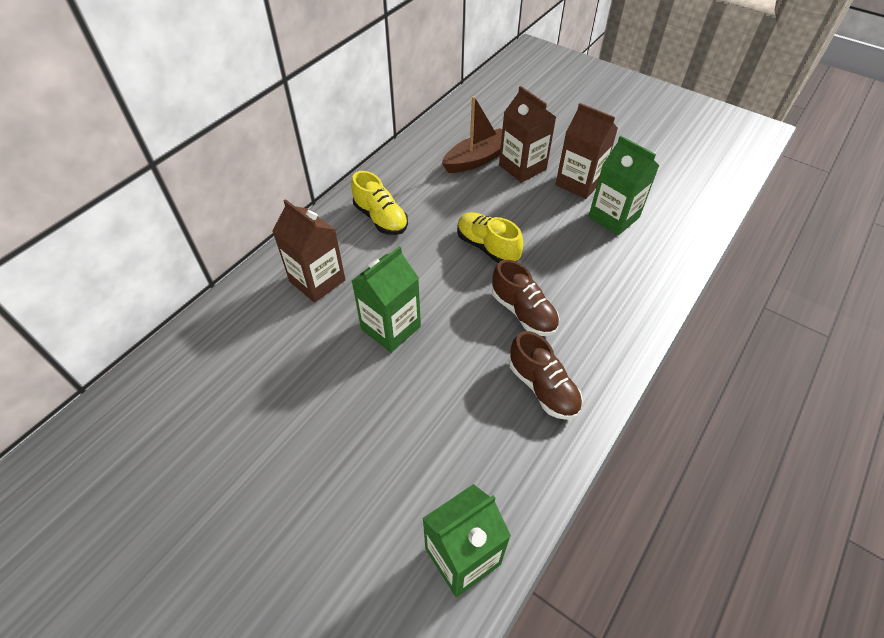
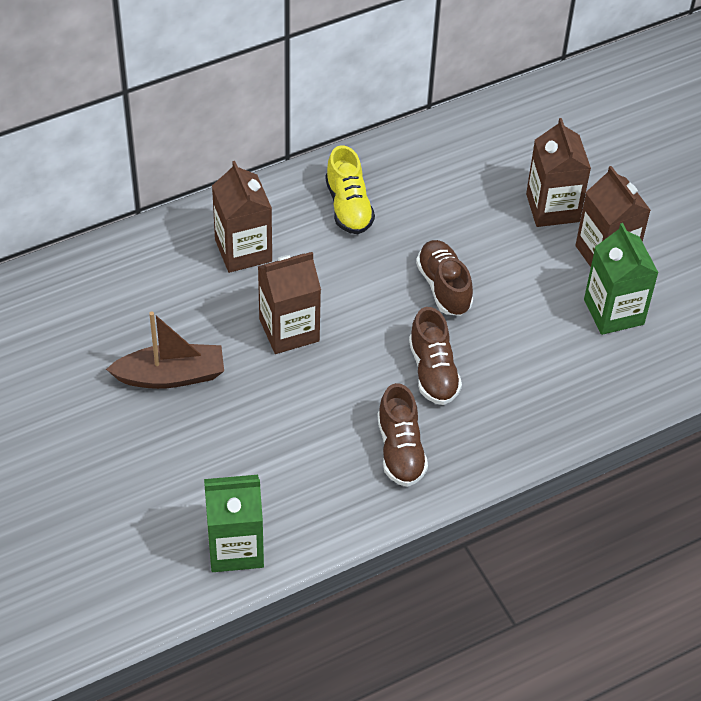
camera: 25 degrees right, 0 degrees up
(391, 328) = (289, 330): green carton -> brown carton
(477, 159) = (505, 176): brown boat -> brown boat (170, 376)
(487, 247) = (444, 287): yellow shoe -> brown shoe

